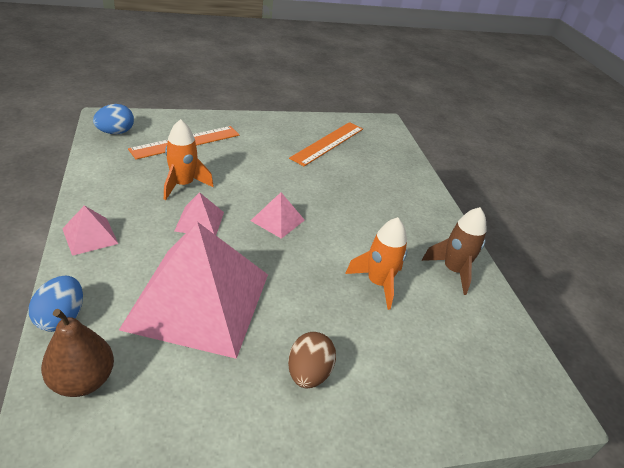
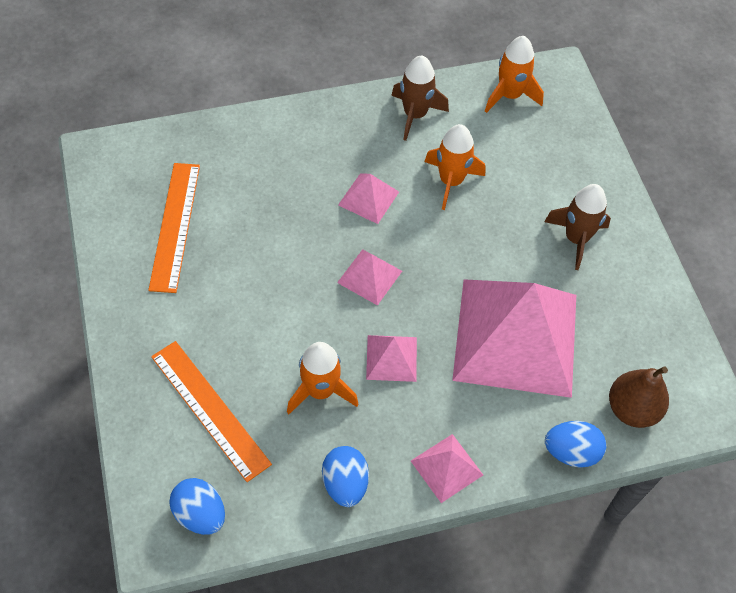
camera: 90 degrees left, 20 degrees up
(105, 186) = (345, 483): none -> blue egg
(308, 373) = (576, 239): brown egg -> brown rocket
(328, 143) = (175, 226): orange ruler -> orange ruler turned 60 degrees clockwise
(355, 230) = (368, 198): none -> pink pyramid
(500, 349) = (510, 95): none -> orange rocket

